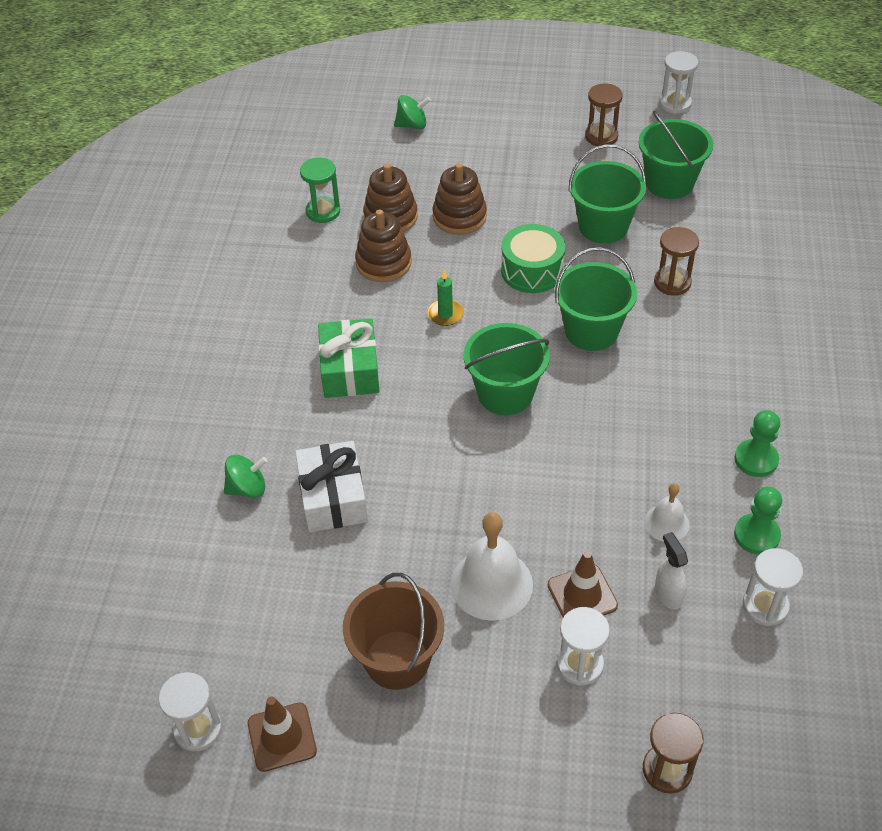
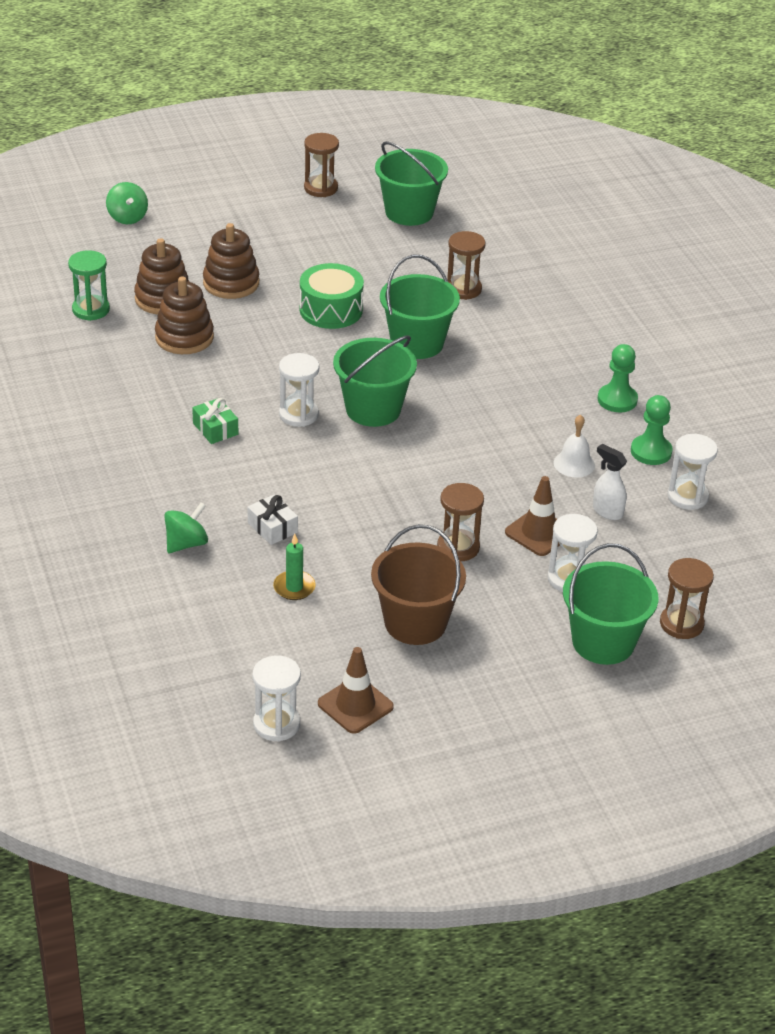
camera: 30 degrees left, 10 degrees down
(333, 497) = (272, 528): white gift -> white gift, size x0.56
(350, 370) = (215, 429): green gift -> green gift, size x0.56
(412, 125) = (127, 217): green spinning top -> green spinning top turned 105 degrees clockwise
(445, 314) = (274, 363): green candle -> green candle (294, 587)
(491, 584) = (458, 547): white bell -> brown hourglass
(603, 226) = (372, 260): green bucket -> green bucket (603, 642)
(675, 104) = (371, 147): white hourglass -> white hourglass (298, 415)

